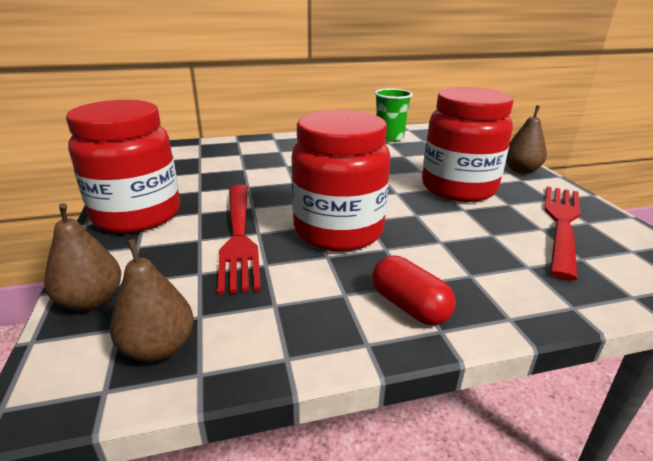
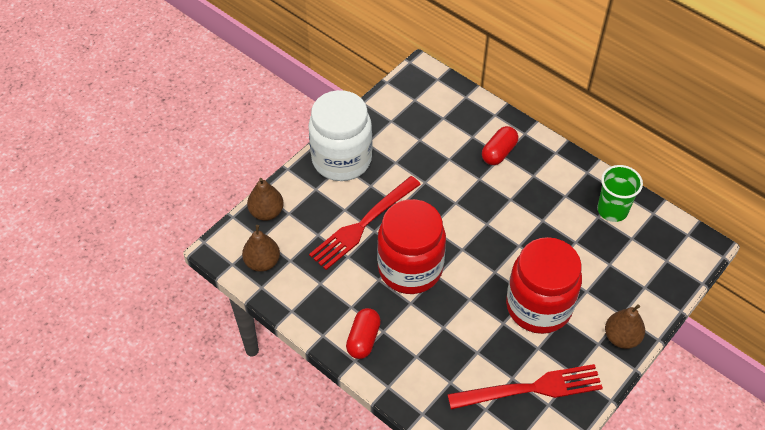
camera: 55 degrees right, 25 degrees up
(137, 215) = (341, 160): red jar -> white jar
(274, 151) = (499, 152): none -> red capsule

